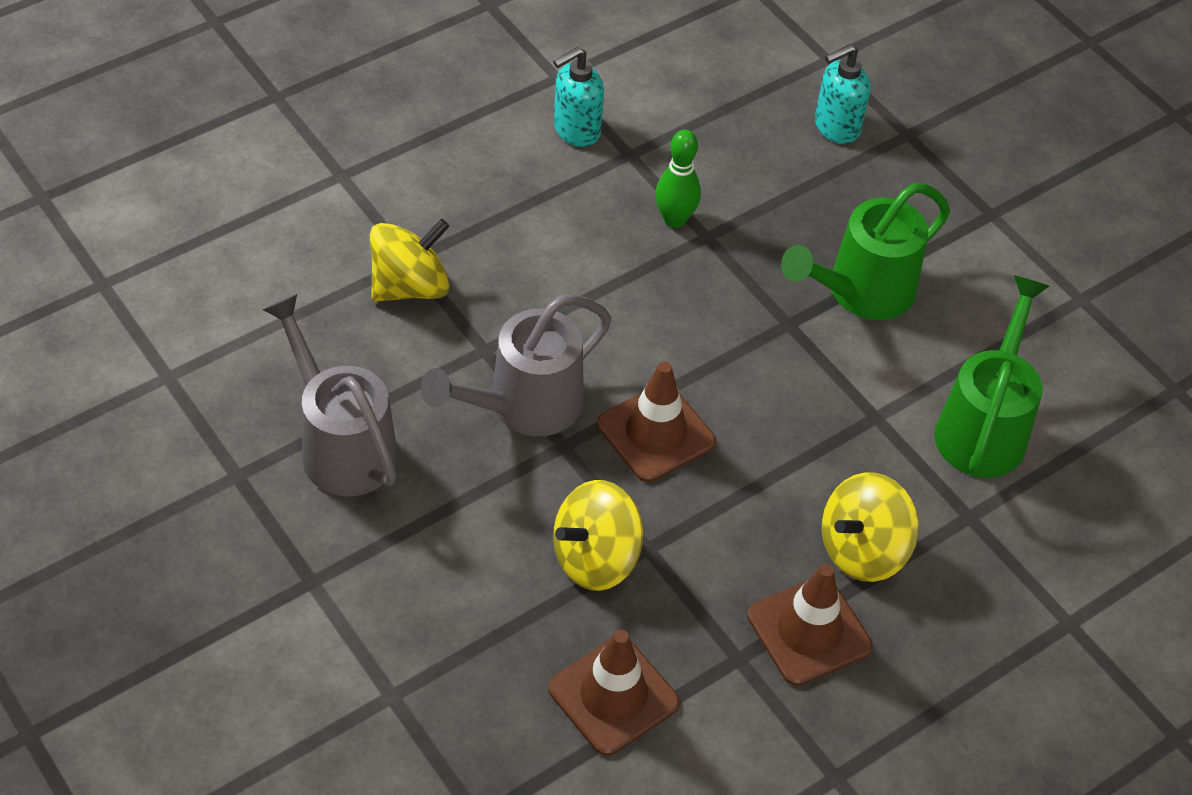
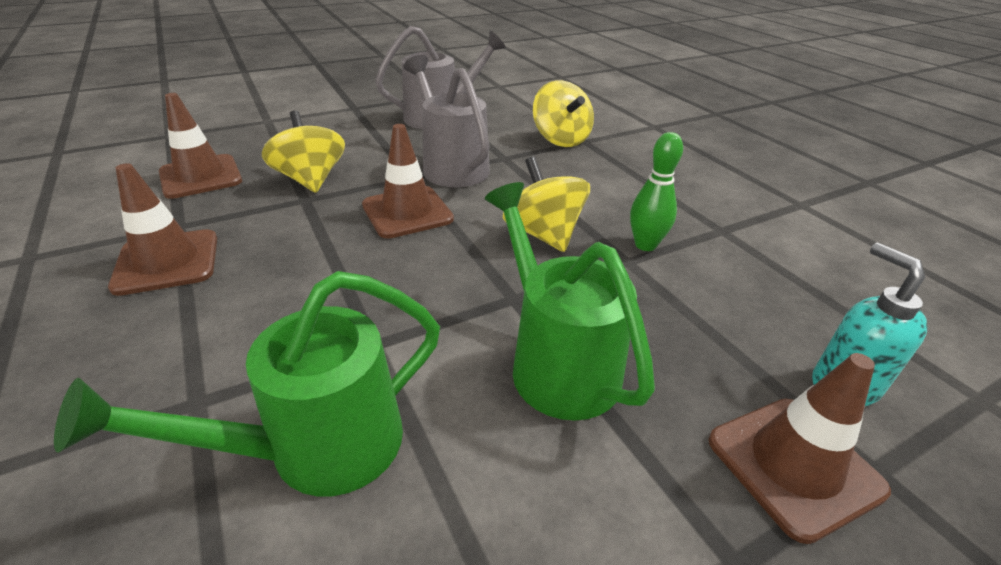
camera: 100 degrees right, 15 degrees down
(576, 130) = (739, 207): turquoise soap dispenser -> none
(862, 550) = (220, 306): yellow spinning top -> yellow spinning top (543, 234)
(916, 173) = (794, 465): none -> brown traffic cone
(984, 426) = (316, 448): green watering can -> green watering can turned 120 degrees clockwise

